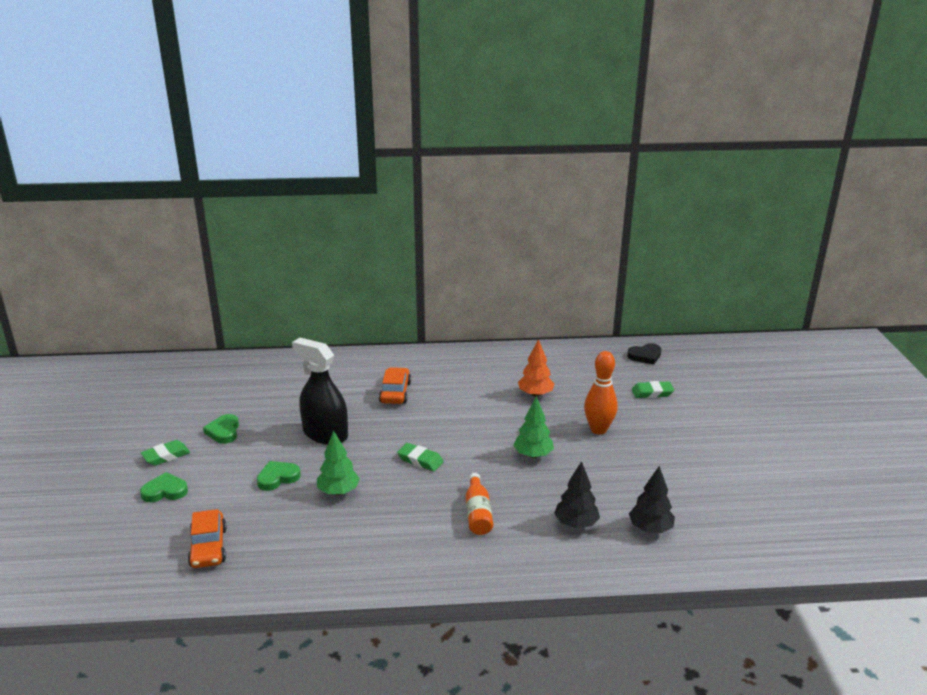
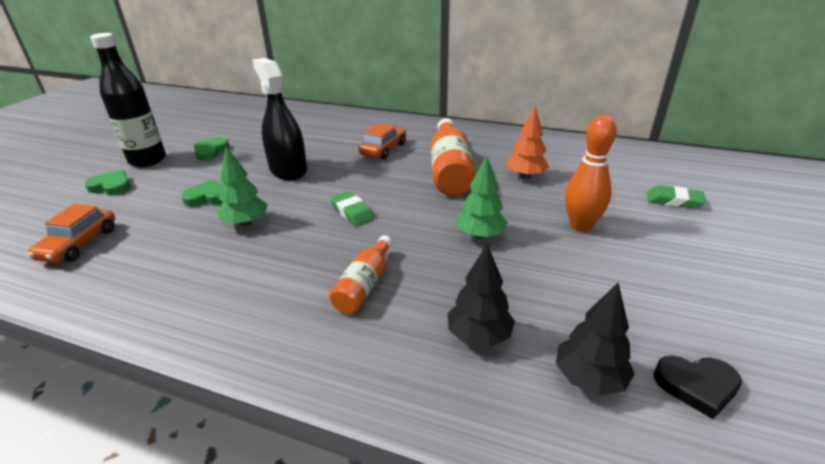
camera: 25 degrees right, 5 degrees up
(166, 456) = (147, 160): green eraser -> black bottle
(470, 402) = (450, 170): none -> orange bottle
(645, 356) = (681, 163): black heart -> black heart (696, 386)

